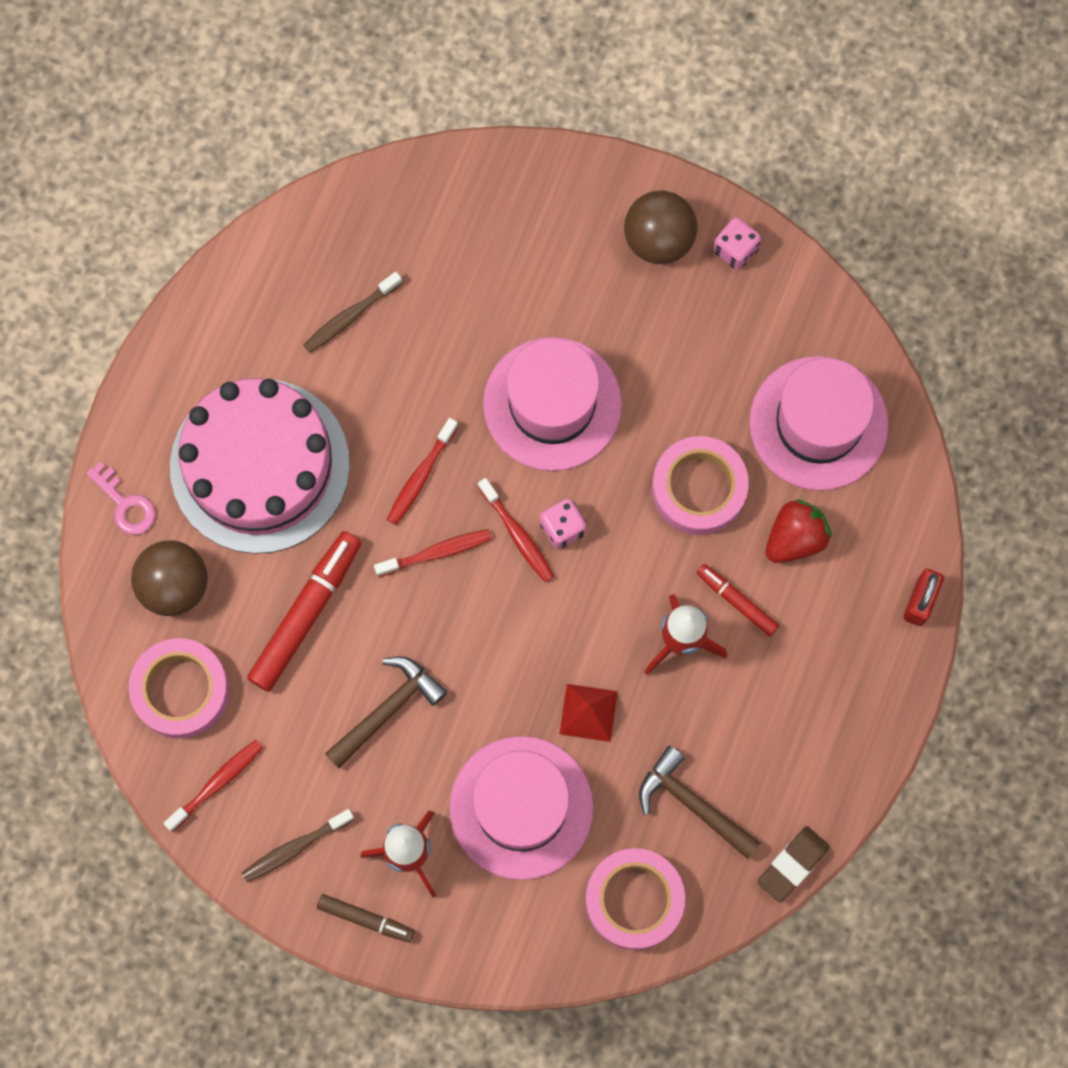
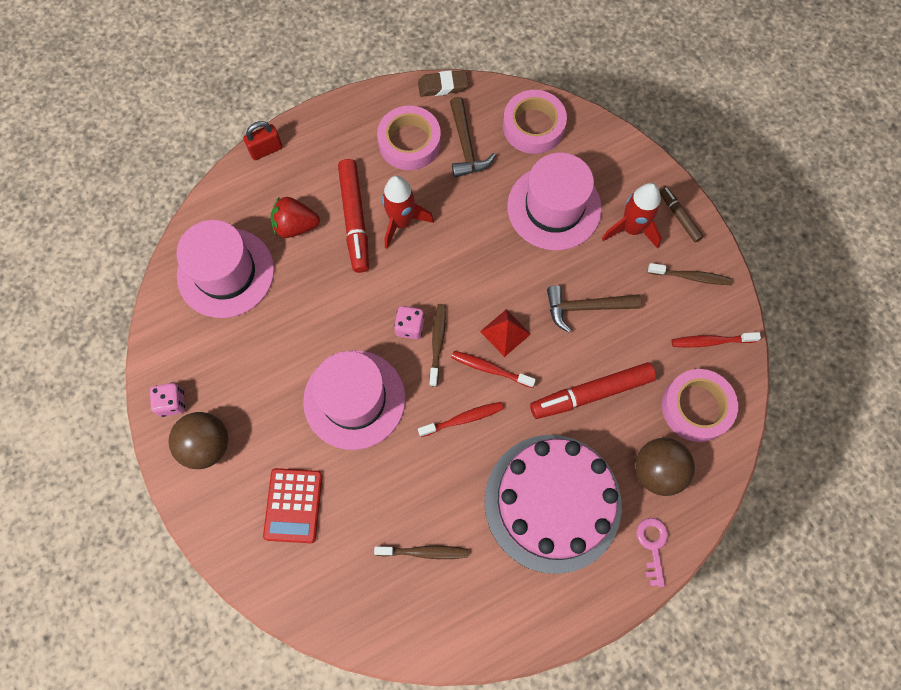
camera: 140 degrees left, 5 degrees down
(517, 535) = (437, 343): red toothbrush -> brown toothbrush
(518, 255) = (293, 505): none -> red calculator
(588, 712) = (480, 225): red pyramid -> red pyramid (505, 332)
(699, 488) = (319, 289): pink tape -> pink tape (409, 142)
(736, 601) = (355, 219): red marker -> red marker, size x1.81

